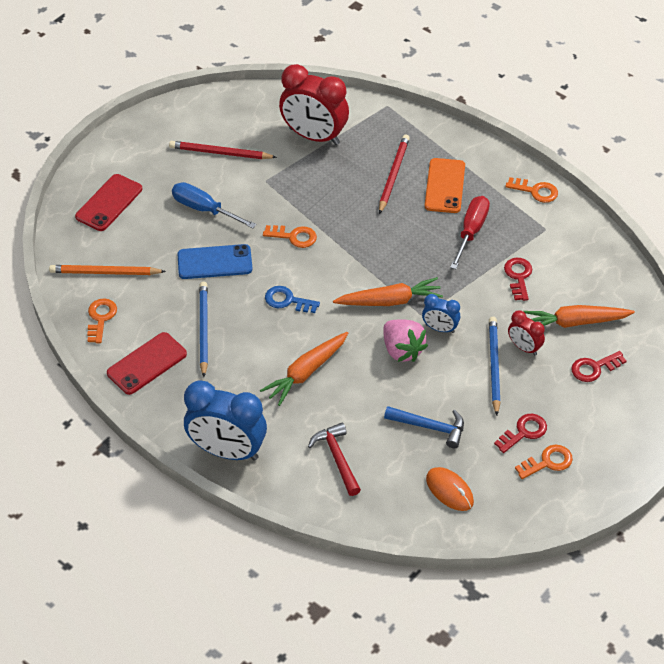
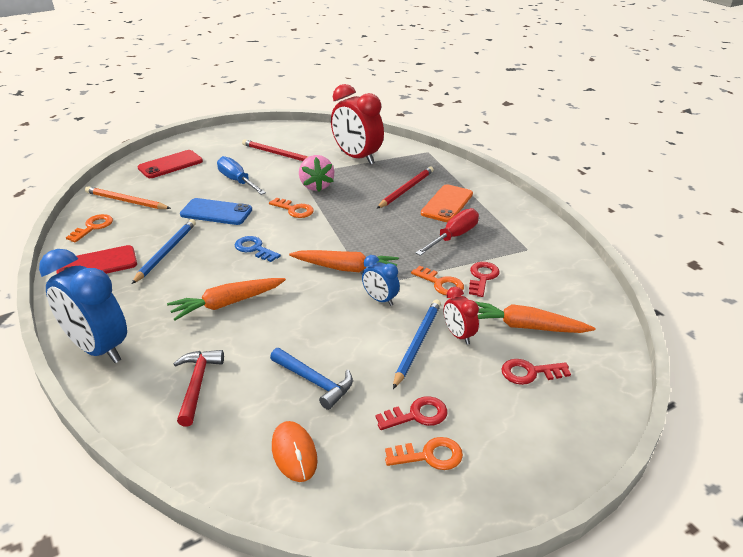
camera: 20 degrees right, 15 degrees down
(402, 350) = (331, 308): pink strawberry -> pink strawberry (316, 186)
(536, 191) = (530, 222): orange key -> orange key (441, 284)

